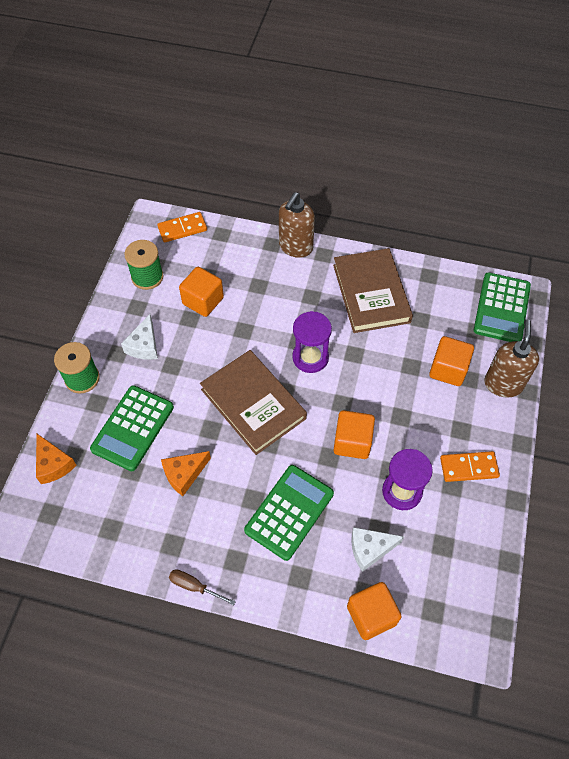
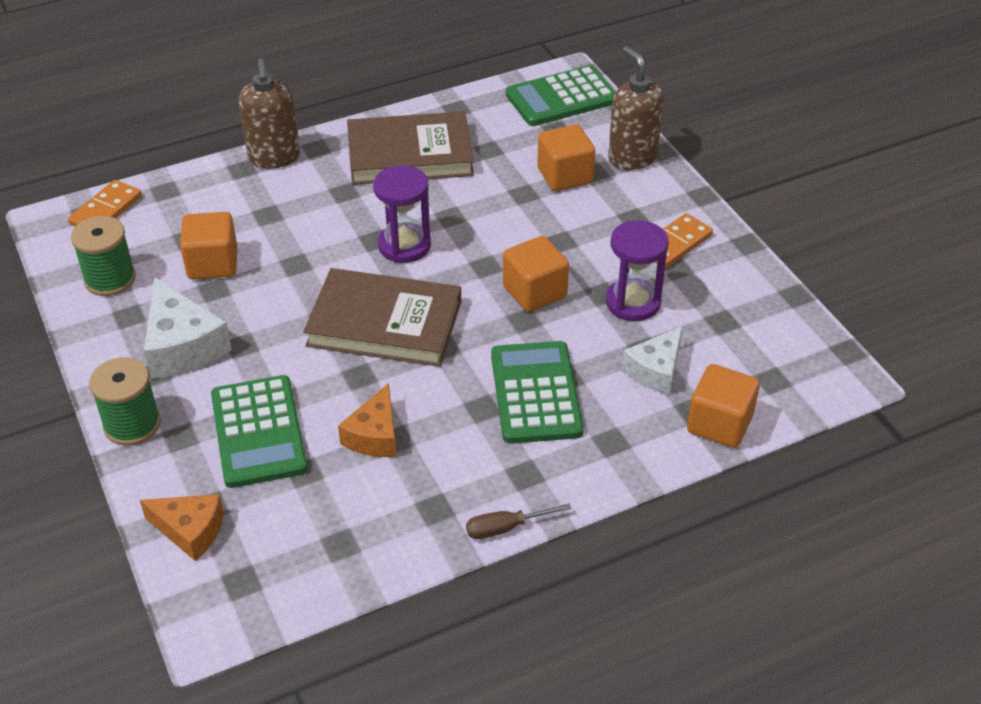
camera: 40 degrees left, 15 degrees down
(144, 345) = (182, 346): white cheese -> white cheese, size x1.50
(371, 293) = (410, 154): brown book -> brown book turned 45 degrees counterclockwise
(501, 308) = (561, 97): green calculator -> green calculator turned 90 degrees clockwise

